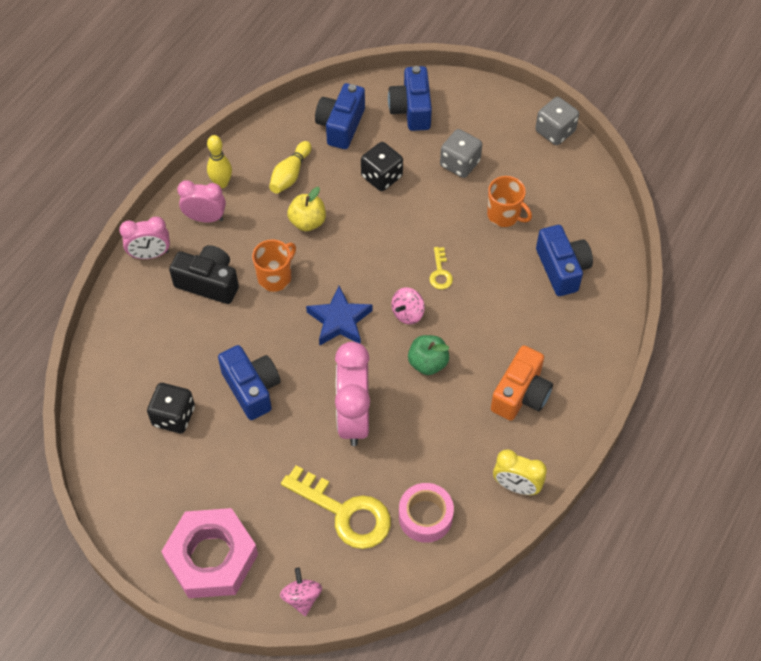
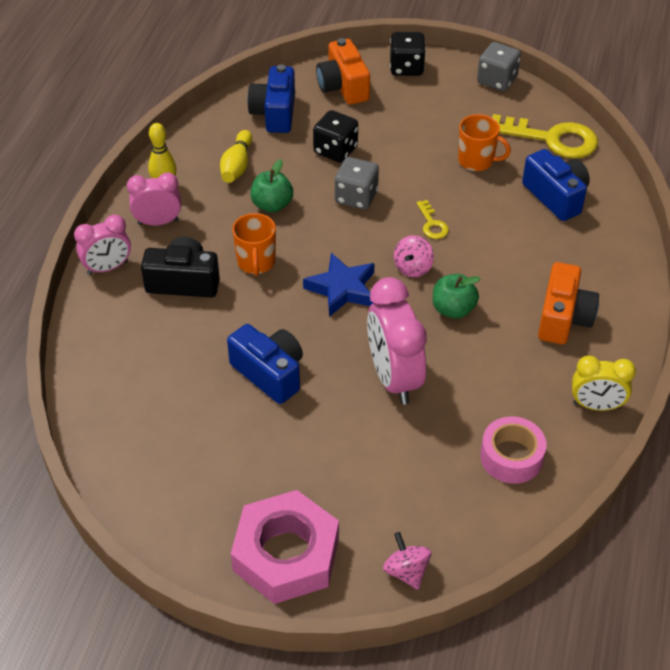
camera: 15 degrees left, 10 degrees down
(174, 416) = (190, 419): black dice -> black dice (406, 68)
(275, 277) = (256, 262): orange mug -> orange mug turned 150 degrees clockwise
(307, 222) = (272, 205): yellow apple -> green apple
(344, 512) = (420, 473): yellow key -> yellow key (551, 139)
(411, 109) = (343, 87): blue camera -> orange camera
(460, 164) = (412, 124): grey dice -> grey dice (356, 197)

